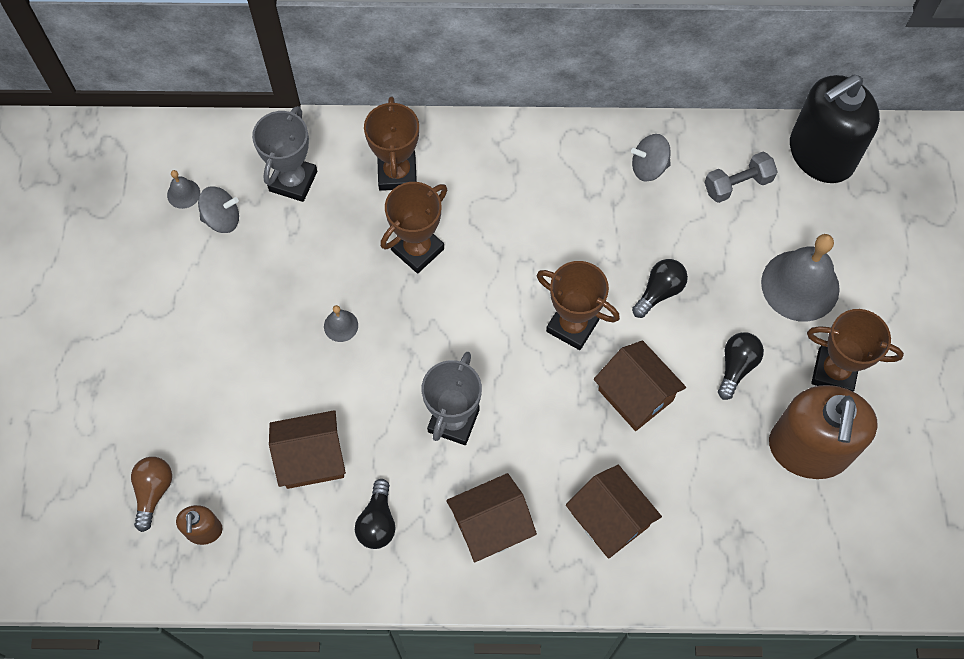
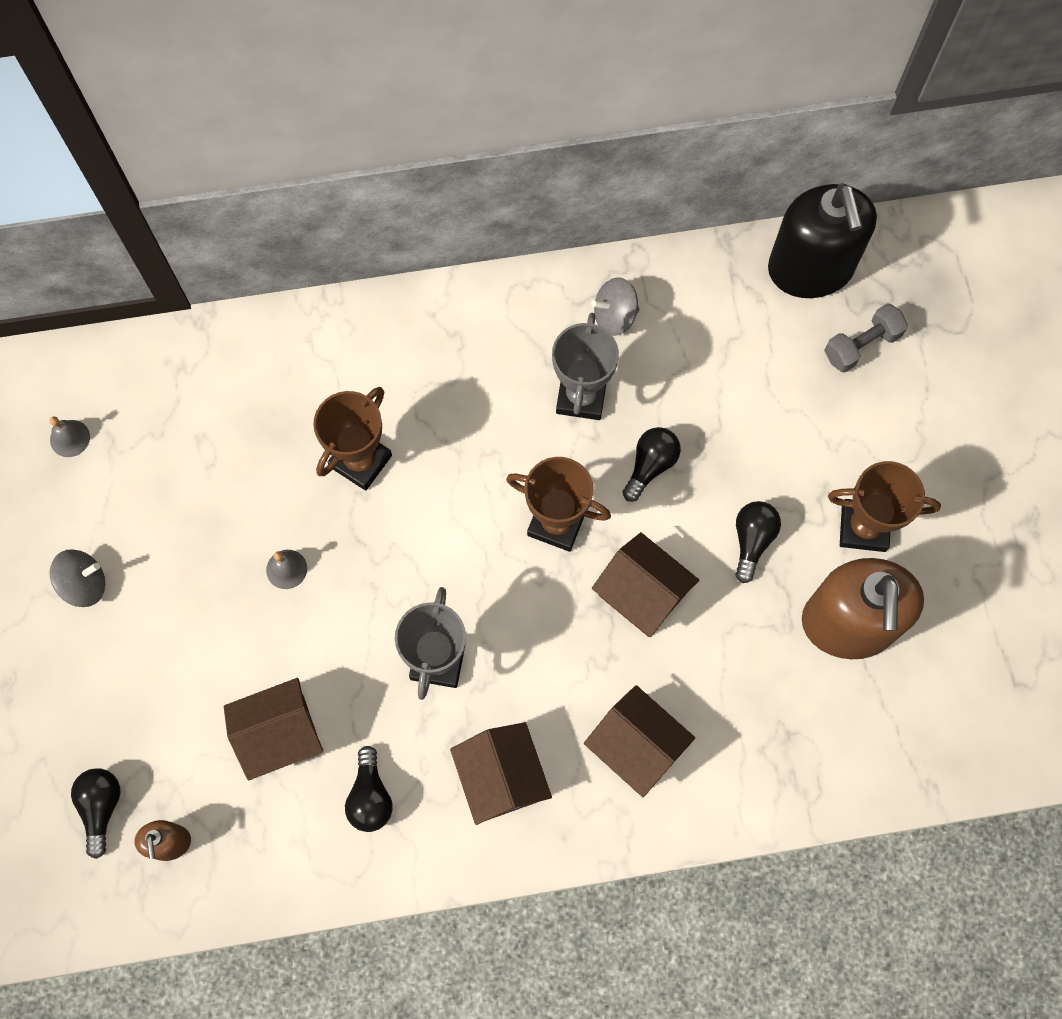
camera: 10 degrees left, 5 degrees up
(153, 492) = (101, 807): brown light bulb -> black light bulb
(222, 219) = (122, 462): grey spinning top -> grey spinning top (85, 584)
(293, 181) = (199, 401): grey trophy -> grey trophy (581, 396)
(397, 173) = (321, 371): brown trophy -> none
(491, 526) = (501, 778): brown house -> brown house turned 75 degrees counterclockwise
(737, 184) = (720, 321): grey dumbbell -> grey dumbbell (861, 345)
(800, 285) = (810, 431): grey bell -> none
(821, 154) = (810, 268): black soap dispenser -> black soap dispenser turned 60 degrees counterclockwise

